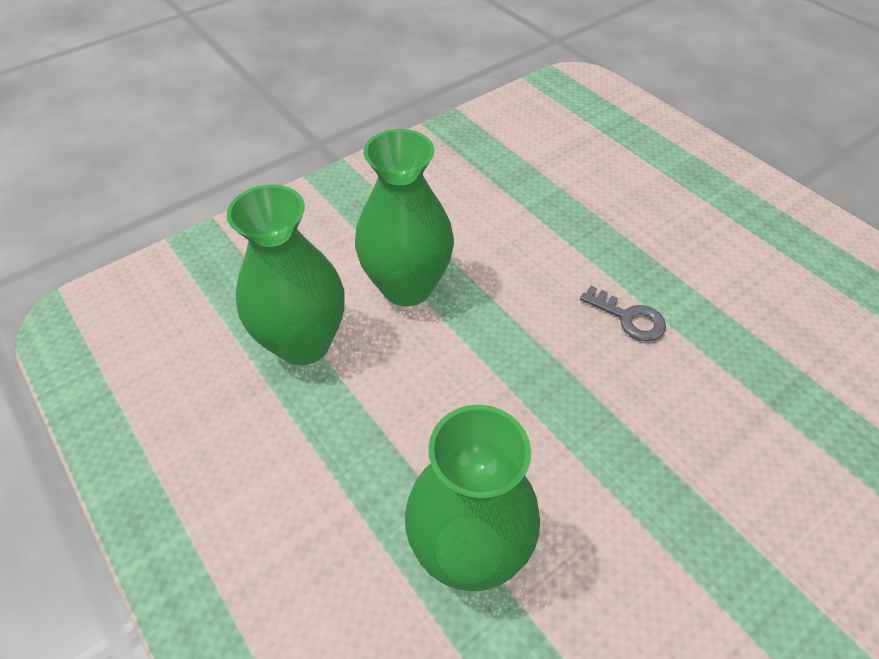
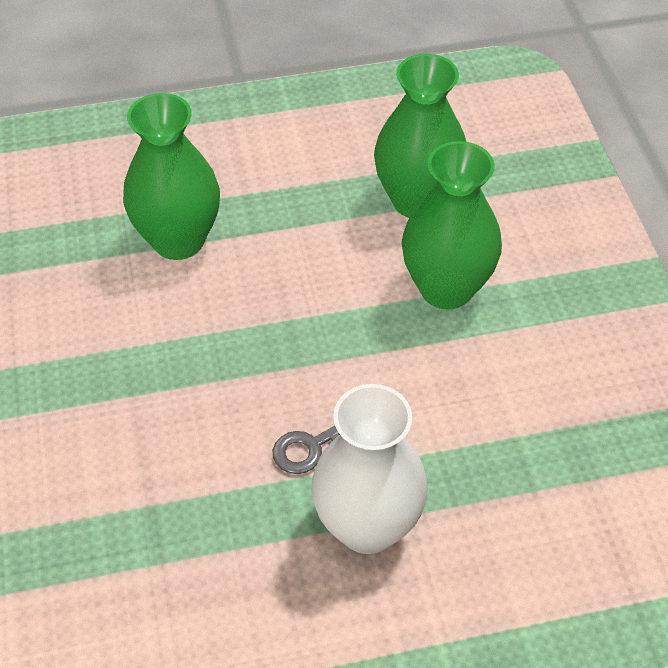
camera: 115 degrees right, 0 degrees up
(663, 261) = (367, 526): none -> white vase

